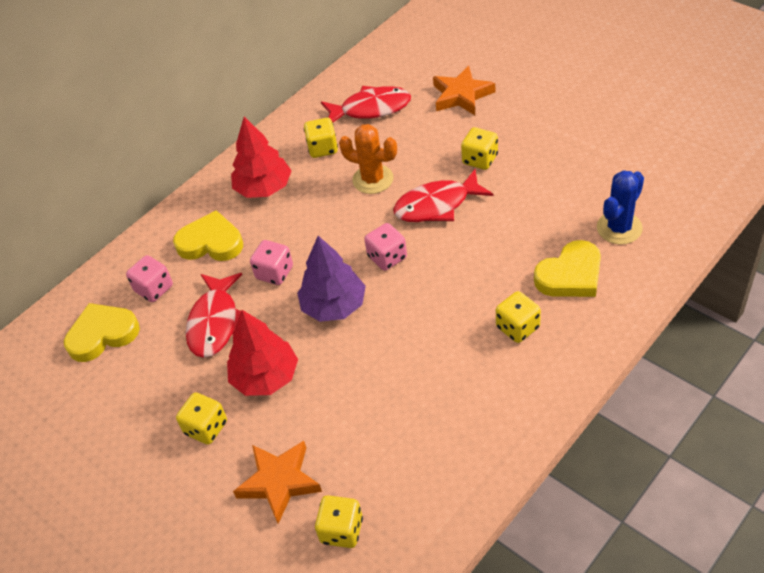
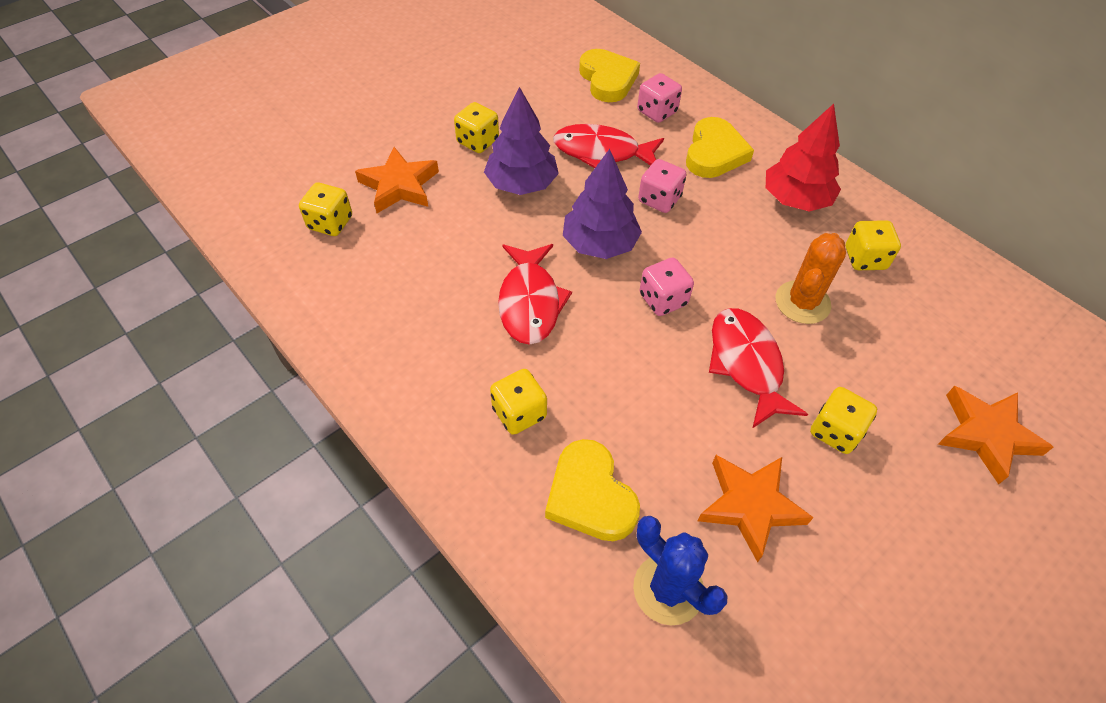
camera: 90 degrees right, 5 degrees up
(266, 377) = (522, 184): red tree -> purple tree
(371, 109) = (948, 318): red fish -> red fish (530, 302)
(548, 195) = (750, 506): none -> orange star

